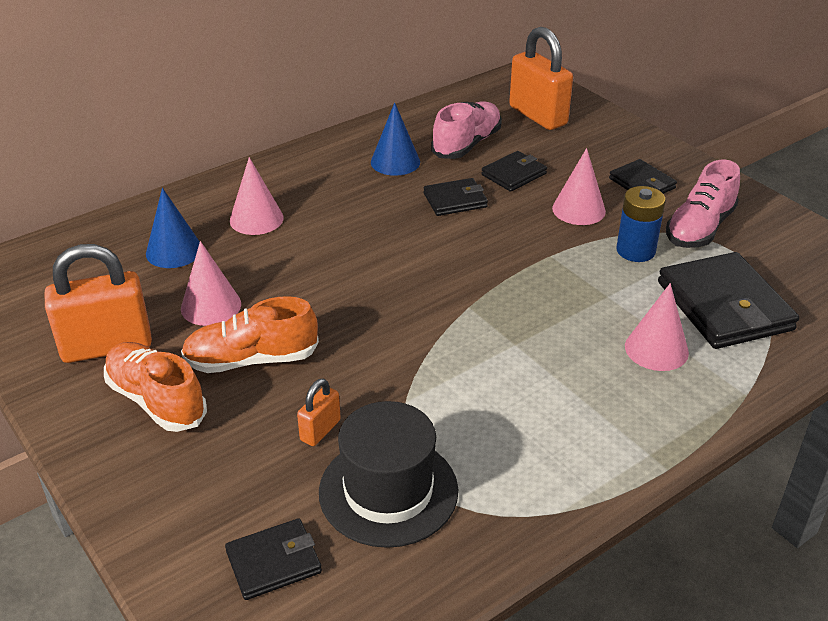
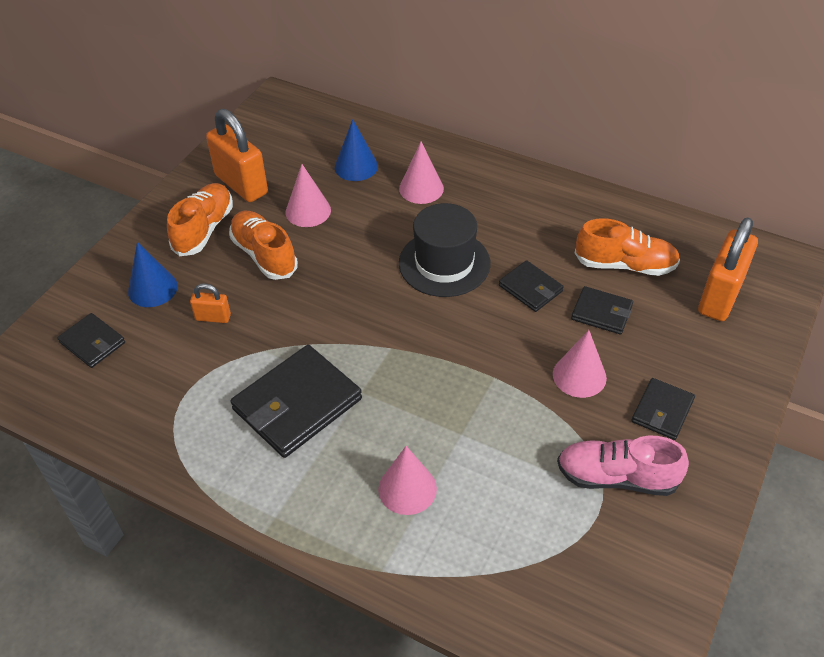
camera: 65 degrees right, 10 degrees up
(388, 491) = (172, 374): black hat -> black hat (444, 263)
(395, 162) = (559, 231): blue cone -> blue cone (152, 288)
(467, 144) = (625, 265): pink shoe -> orange shoe
(635, 251) = (543, 436): blue battery -> none
(724, 306) = (501, 526): black wallet -> black wallet (297, 404)

